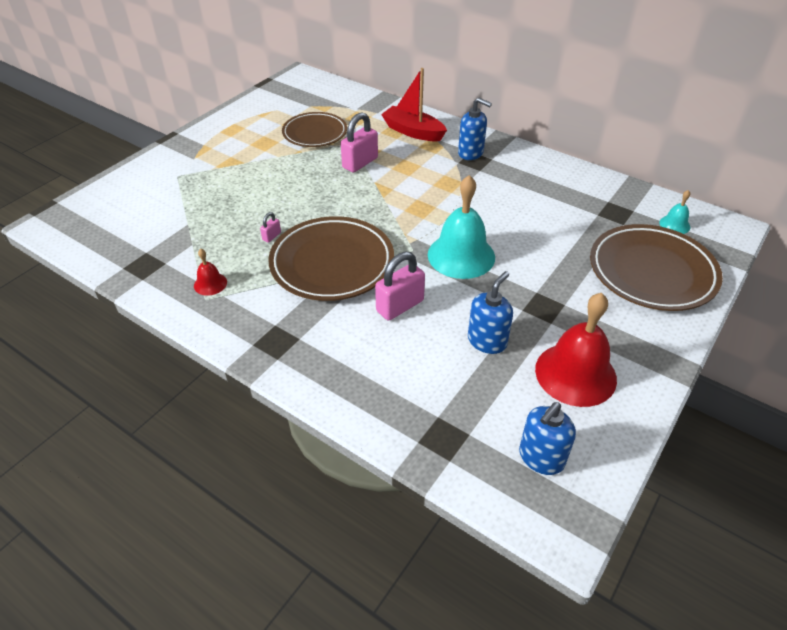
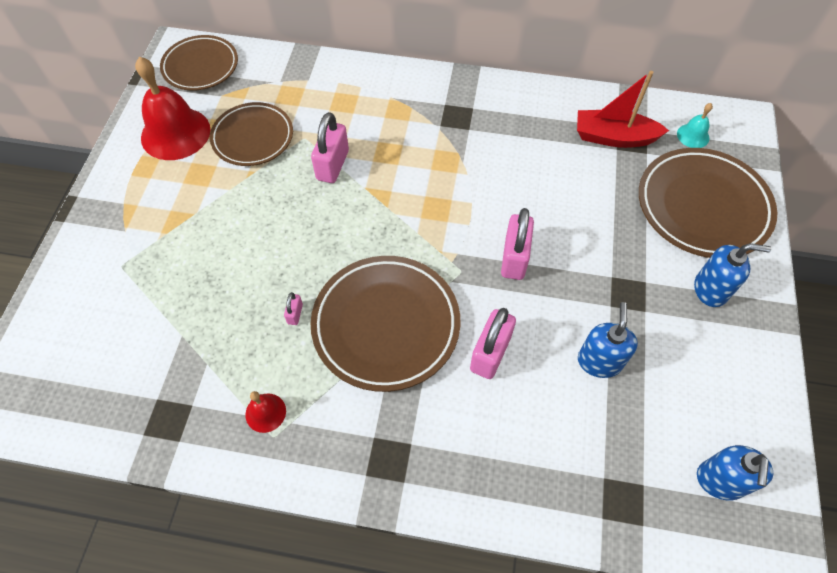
camera: 25 degrees left, 15 degrees up
(307, 88) = (201, 66): none -> brown plate
(413, 131) = (366, 96): red boat -> red boat (613, 137)
(461, 255) = (514, 258): turquoise bell -> pink padlock
(471, 153) = (446, 107): blue soap dispenser -> blue soap dispenser (710, 289)
(575, 374) = (699, 365): red bell -> red bell (175, 133)

